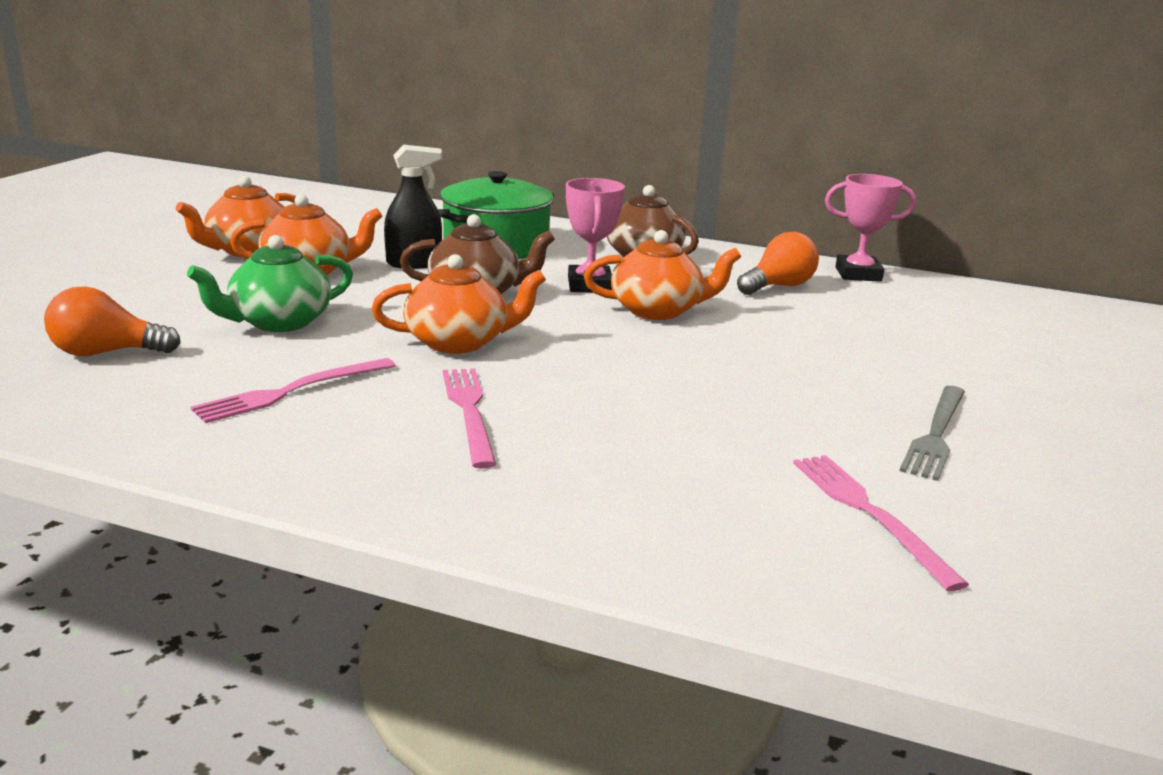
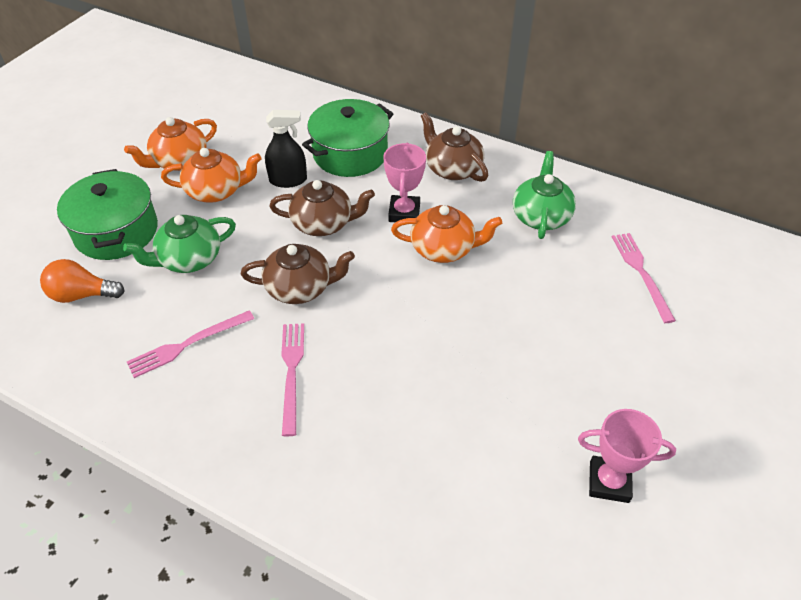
camera: 10 degrees right, 25 degrees up
(158, 302) = (116, 231): none -> green pot
(459, 342) = (300, 288): orange teapot -> brown teapot
(778, 286) = (541, 216): orange light bulb -> green teapot
(858, 274) = (607, 198): pink trophy -> pink trophy (609, 482)
(869, 513) = (511, 499): pink fork -> pink fork (641, 273)
(936, 434) = (587, 414): grey fork -> none

